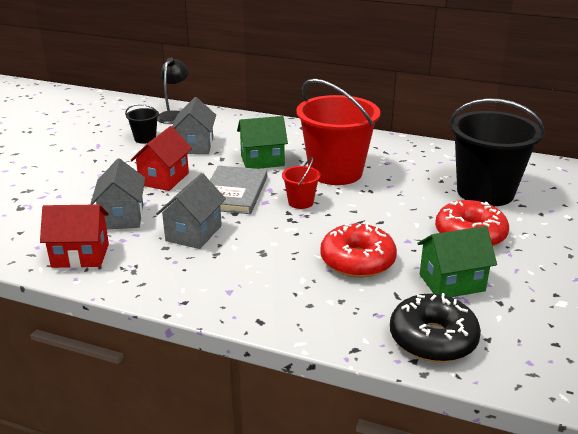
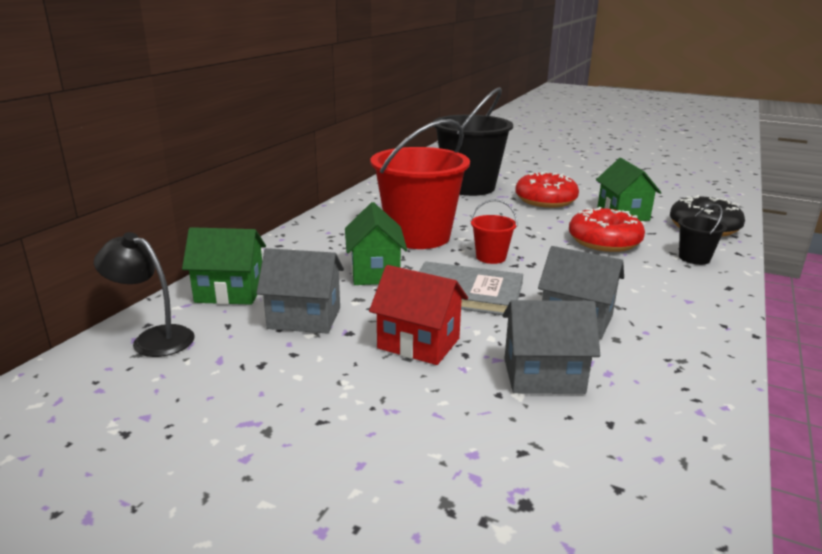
camera: 85 degrees left, 5 degrees down
(80, 255) = (665, 407): red house -> none
(145, 139) = (248, 366): black bucket -> black bucket (694, 258)
(227, 124) = (230, 292): none -> green house

